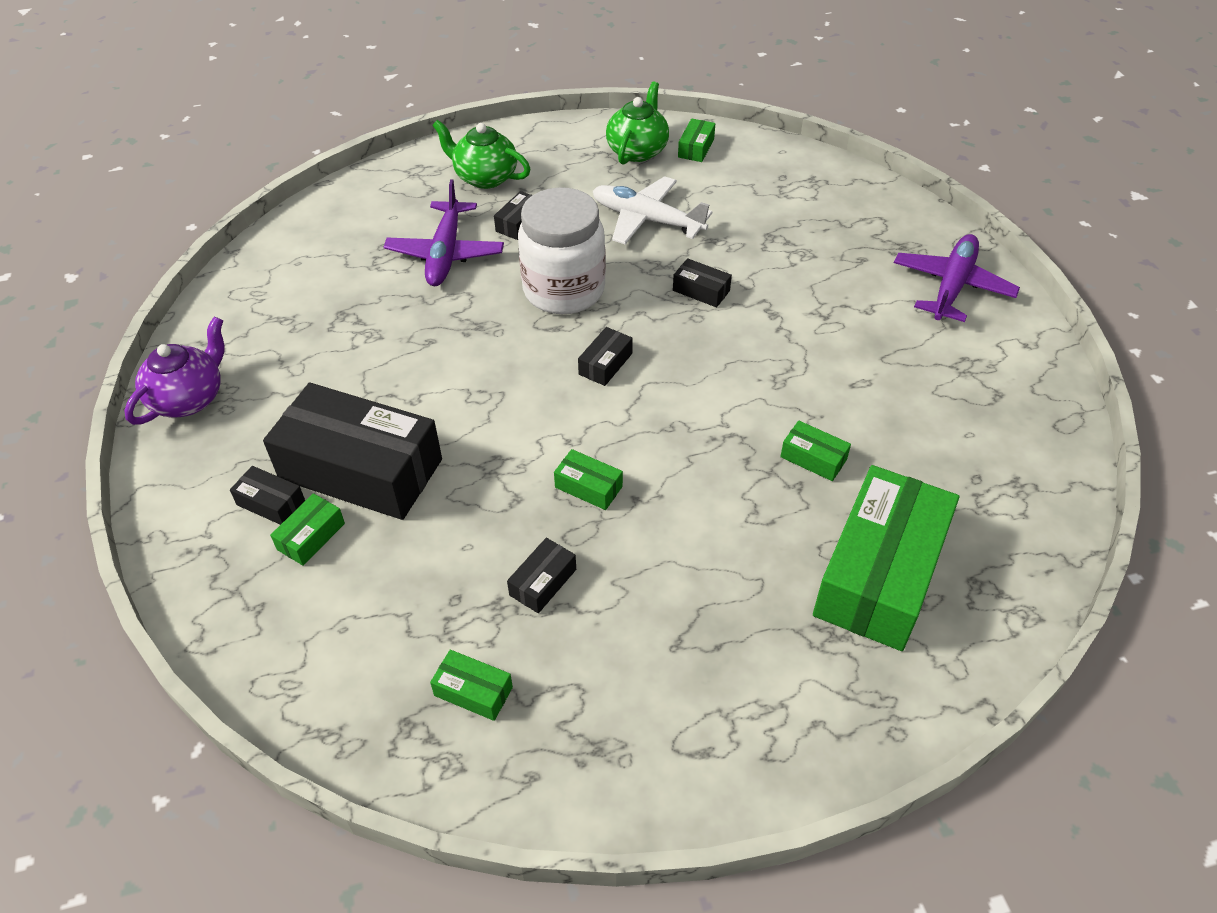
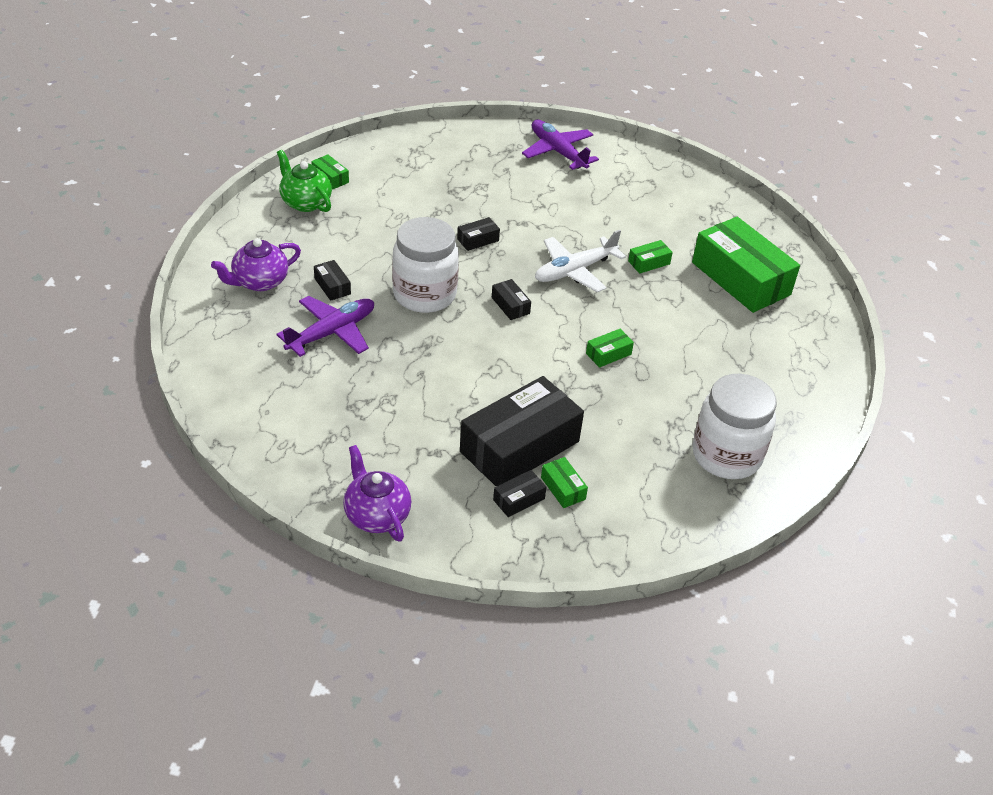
camera: 65 degrees left, 5 degrees down
(445, 253) = (331, 333): purple plane -> purple plane turned 75 degrees counterclockwise
(473, 691) = (726, 455): green box -> white jar
(485, 177) = (259, 282): green teapot -> purple teapot
(543, 582) = (667, 400): black box -> none
(647, 220) = (386, 231): white plane -> white plane (575, 270)

